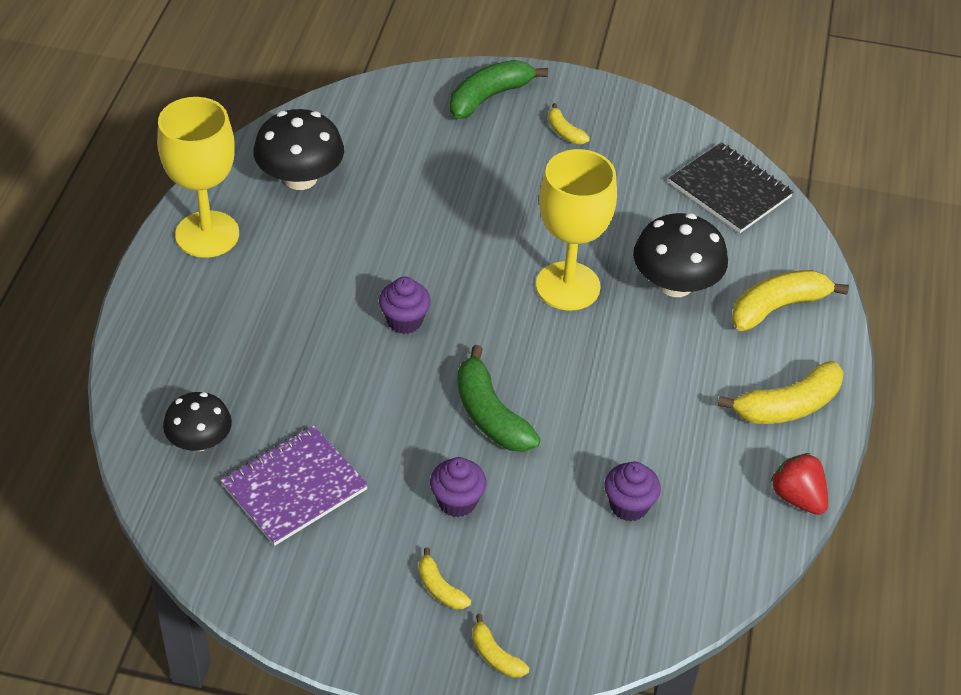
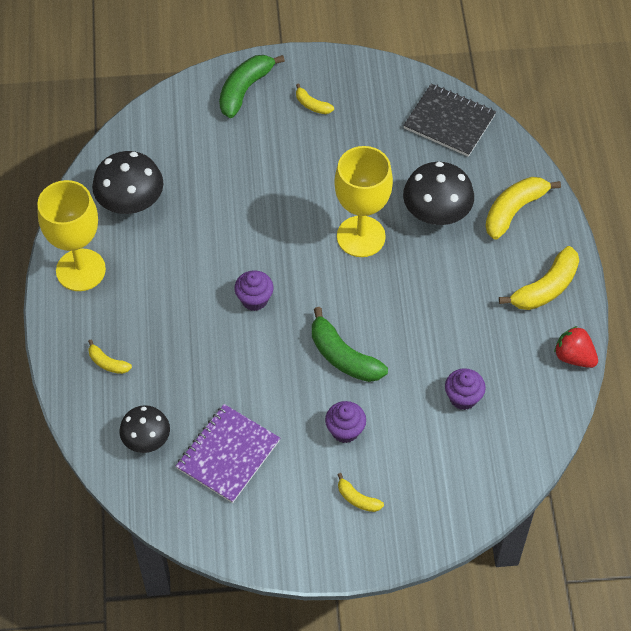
camera: 15 degrees left, 10 degrees up
(495, 655) = (412, 536): yellow banana -> yellow banana (107, 363)

